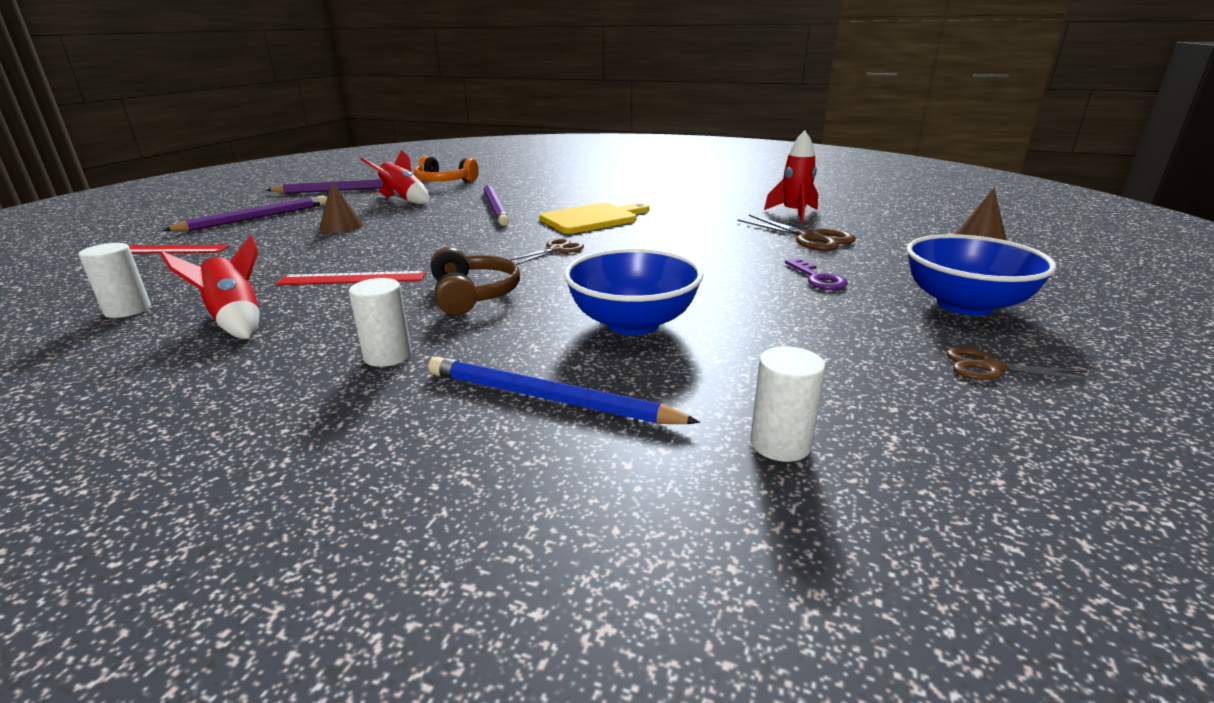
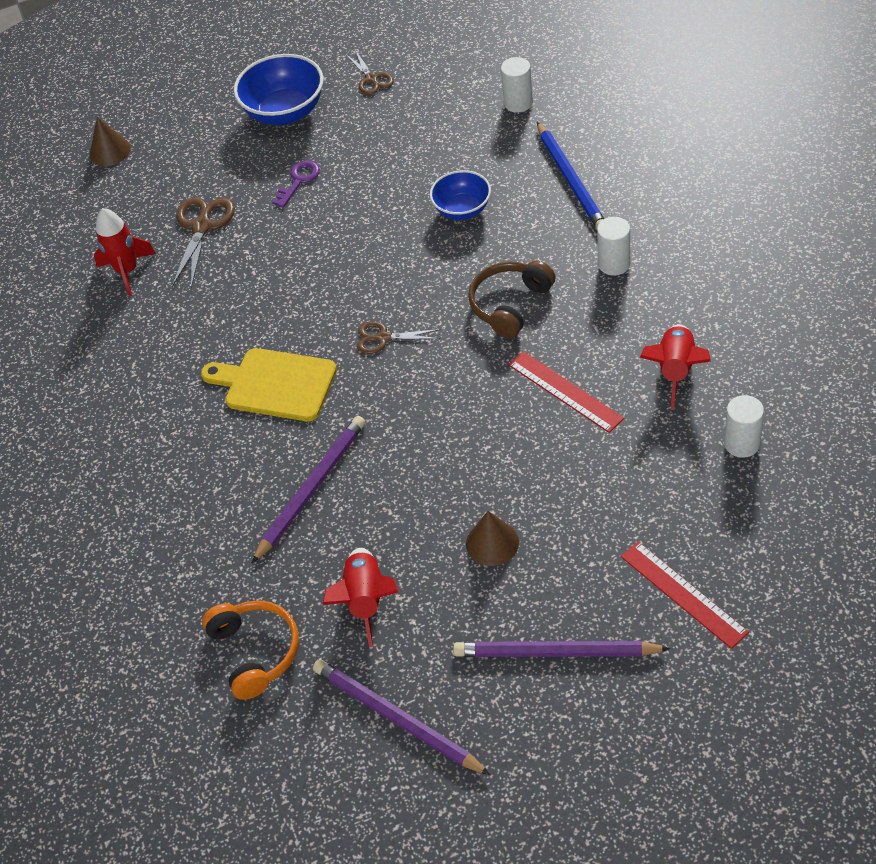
camera: 125 degrees left, 25 degrees up
(632, 323) = (462, 209): blue bowl -> blue bowl, size x0.63

